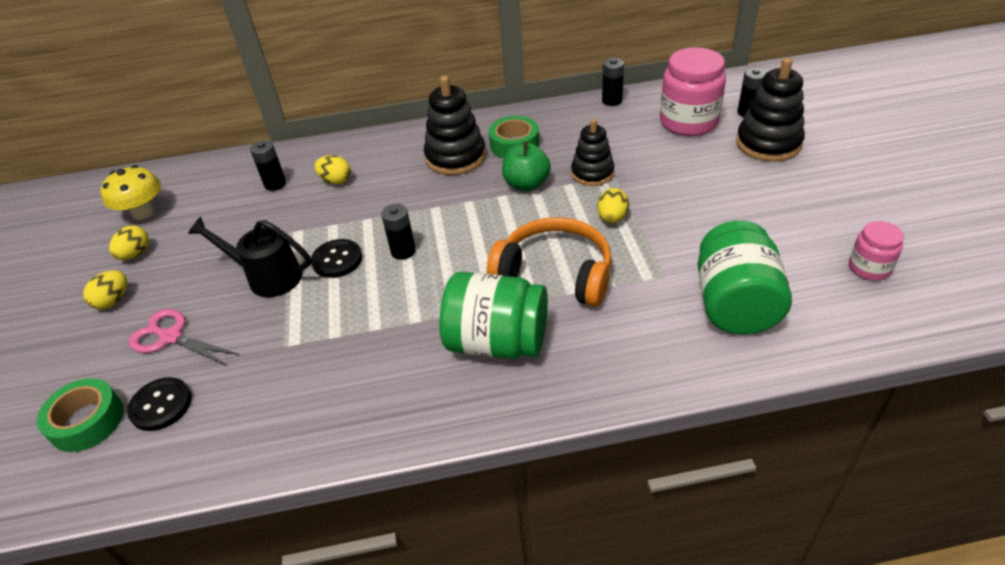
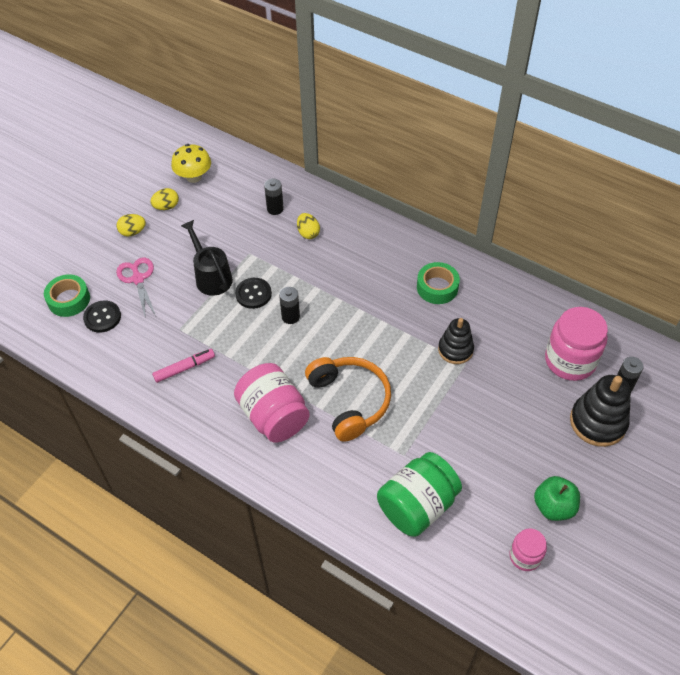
camera: 40 degrees right, 10 degrees up
(336, 376) = (184, 368): none -> pink marker
(455, 157) = (391, 269): black stacking toy -> none
(497, 342) = (273, 416): green jar -> pink jar
(526, 184) = (407, 325): green apple -> green apple (553, 507)
(612, 101) = (544, 300): black battery -> none
(612, 218) = (425, 392): yellow egg -> none

